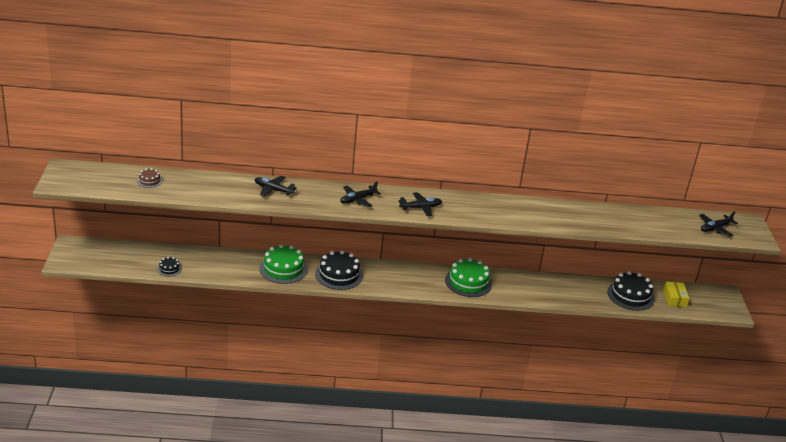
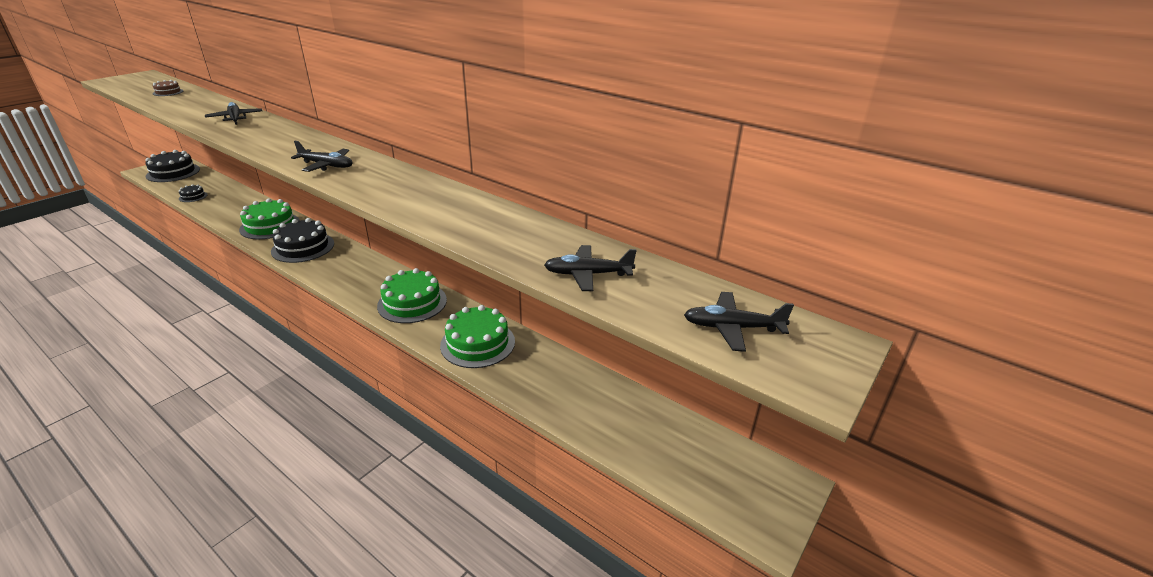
camera: 40 degrees right, 0 degrees up
(357, 200) = (284, 143): black plane -> black plane (587, 274)
(536, 289) = (478, 343): none -> green cake
(630, 295) = (602, 410): black cake -> black cake (173, 172)
(674, 298) = (674, 448): yellow box -> none

